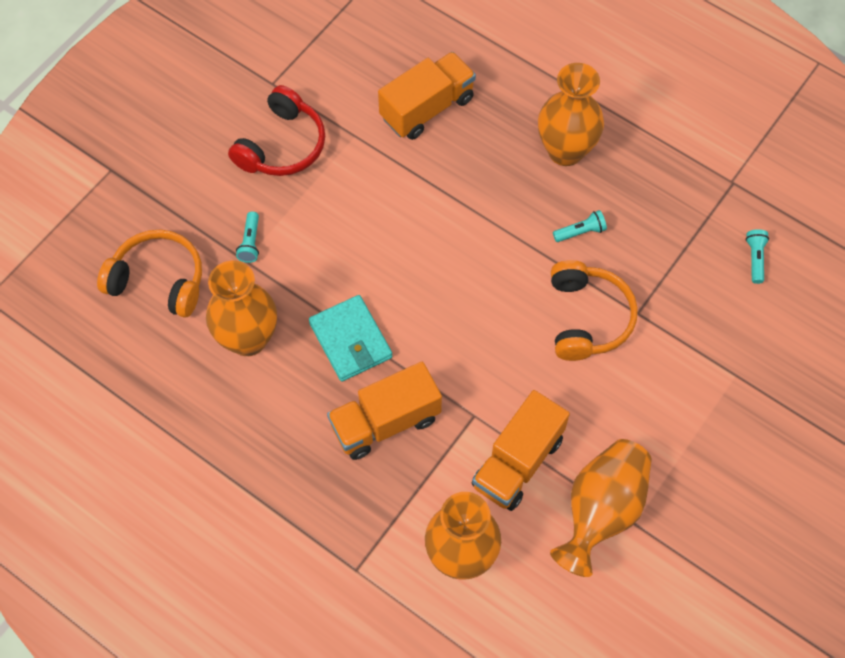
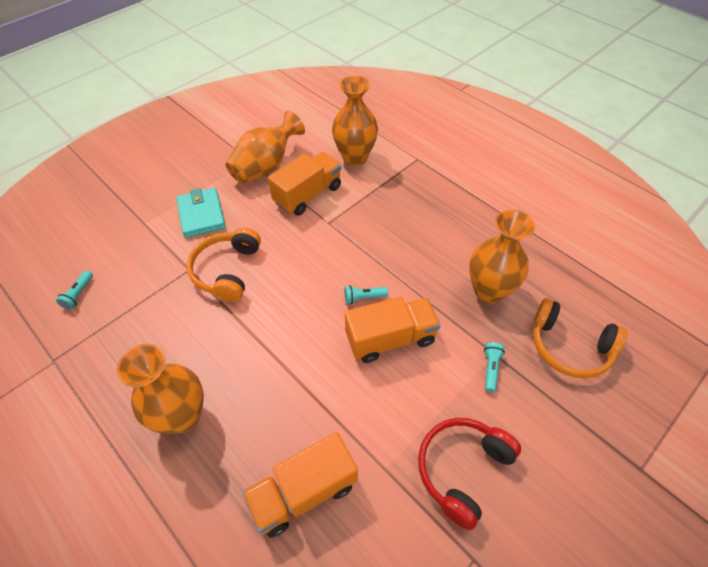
camera: 170 degrees left, 10 degrees down
(350, 340) = (409, 279): turquoise wallet -> turquoise wallet (201, 215)
(385, 422) = (390, 226): orange truck -> orange truck (390, 338)
(580, 232) = (203, 336): turquoise flashlight -> turquoise flashlight (363, 298)

